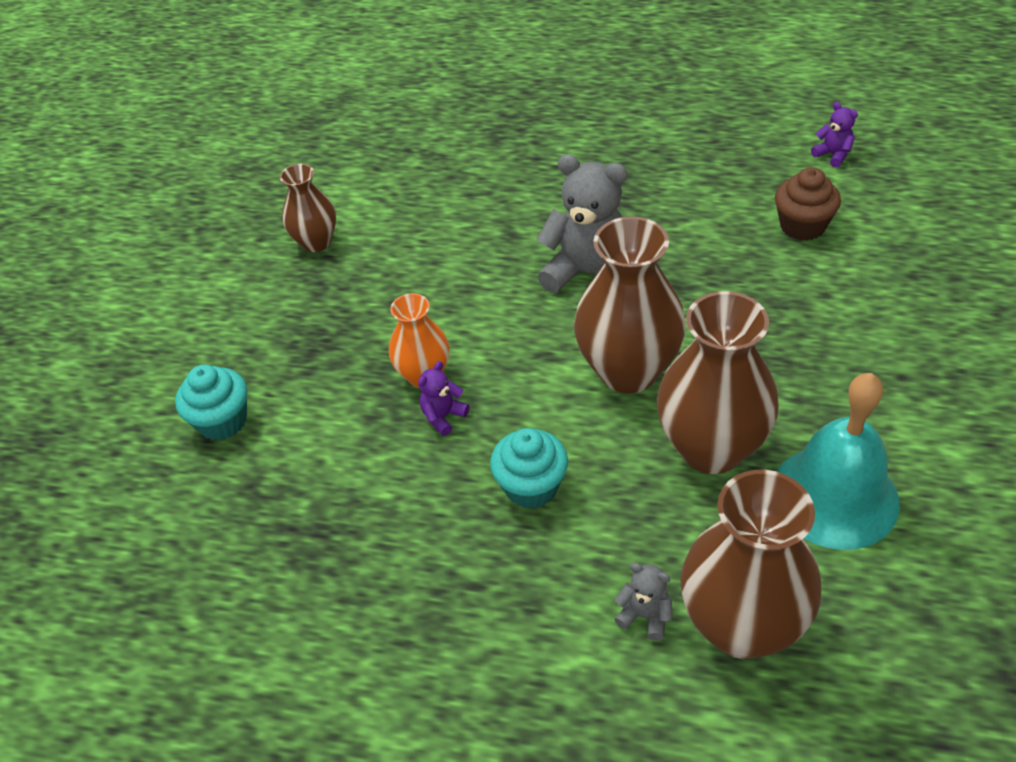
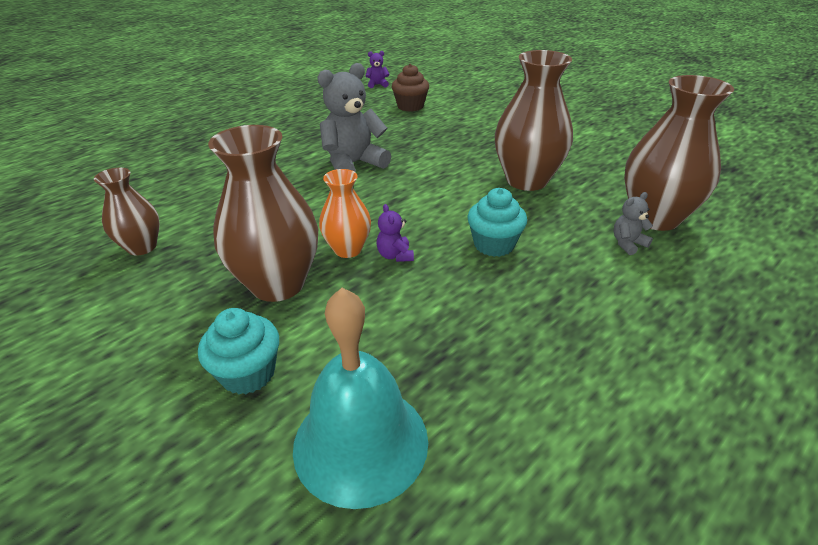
camera: 60 degrees left, 10 degrees down
(628, 371) = (443, 181): brown vase -> brown vase (278, 284)
(834, 496) = (590, 163): turquoise bell -> turquoise bell (360, 442)

